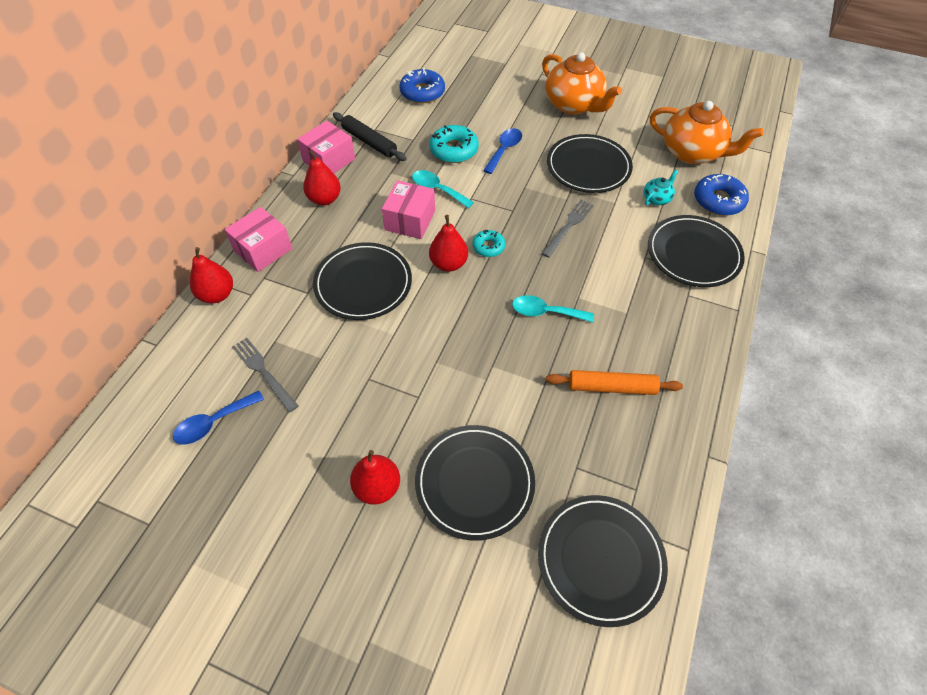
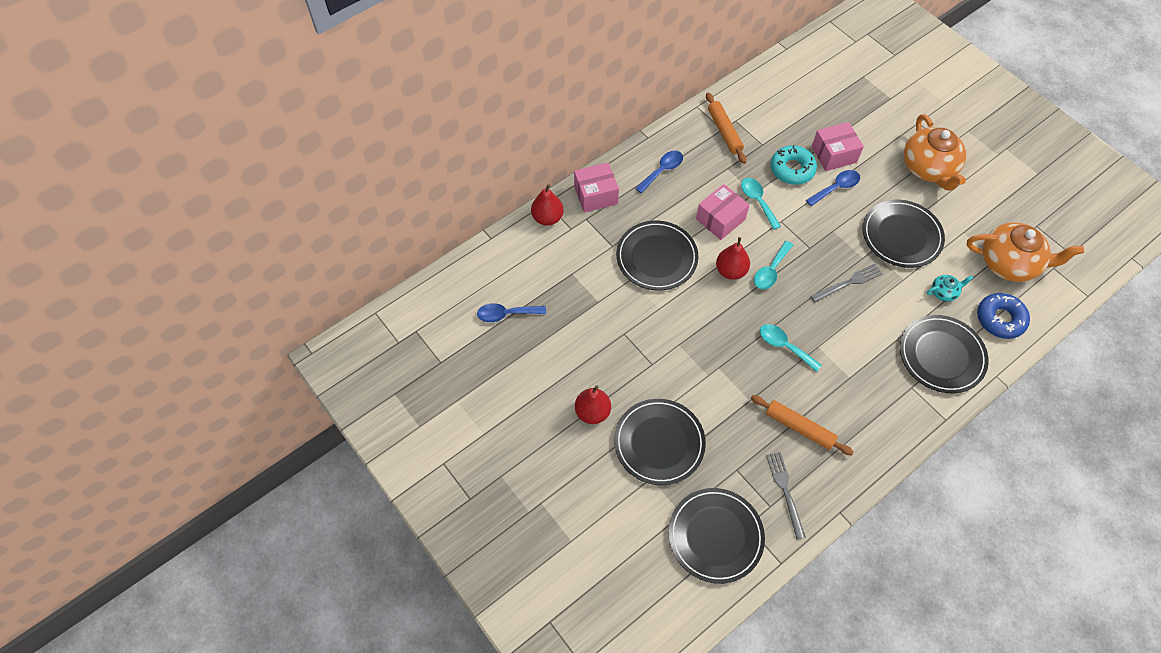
camera: 30 degrees right, 5 degrees up
(263, 372) = (554, 293): grey fork -> grey fork (785, 491)
(324, 199) = (662, 170): red pear -> blue spoon
(329, 160) = (683, 135): pink box -> pink box (833, 154)
(369, 142) = (724, 131): black rolling pin -> orange rolling pin
(422, 92) = (796, 99): blue donut -> none
(488, 247) = (771, 271): turquoise donut -> turquoise spoon
(692, 153) = (1009, 263): orange teapot -> orange teapot turned 45 degrees counterclockwise

